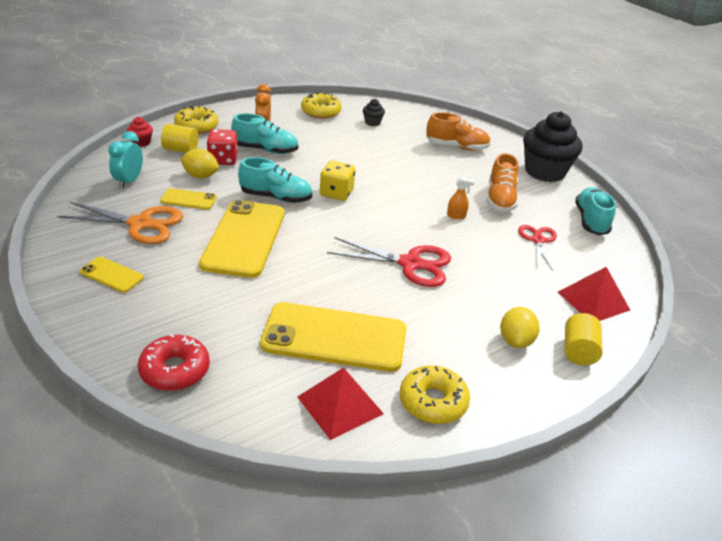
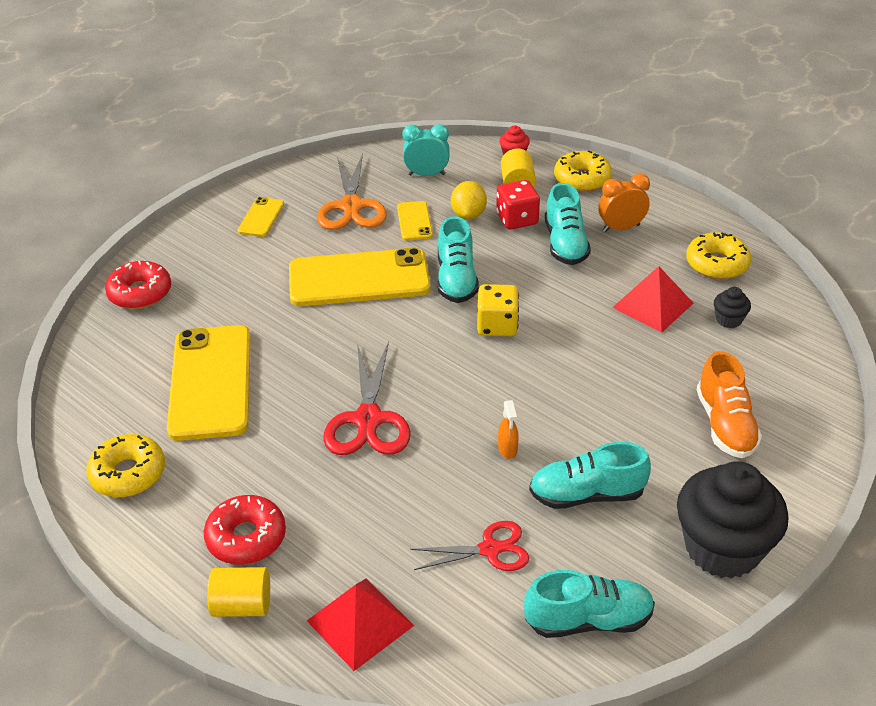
camera: 80 degrees right, 5 degrees up
(340, 405) = (113, 406): red pyramid -> red pyramid (653, 305)
(500, 199) = (587, 494): orange shoe -> turquoise shoe
(515, 341) = (246, 537): yellow lemon -> red donut

